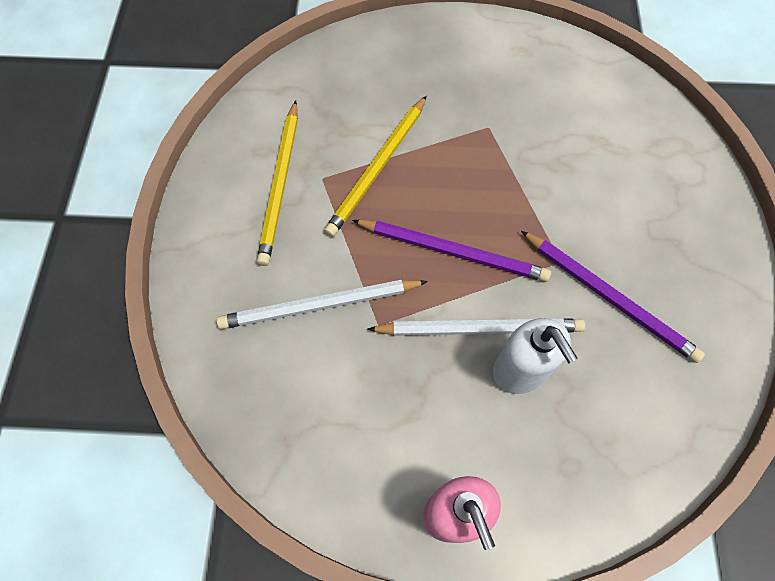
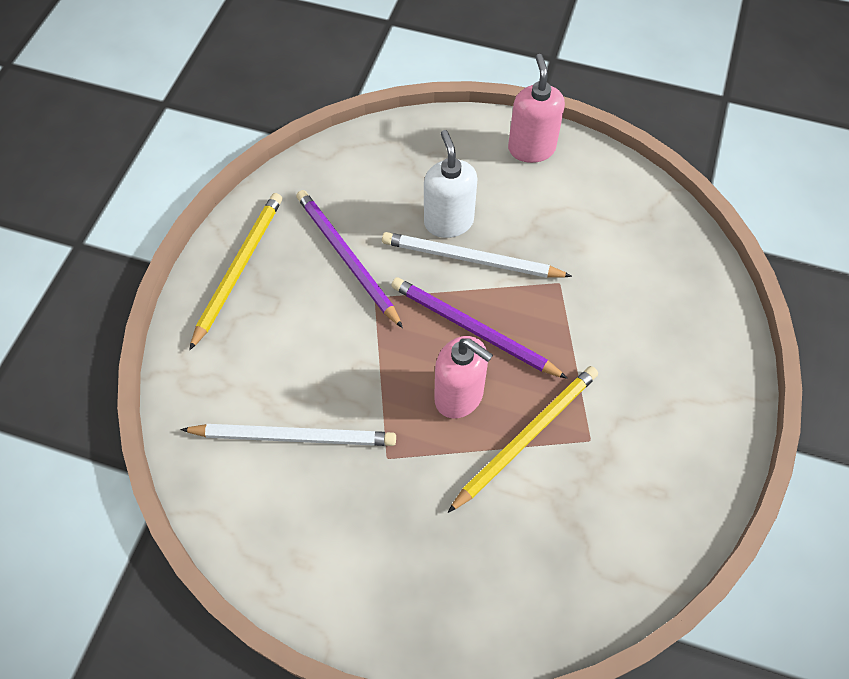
camera: 165 degrees left, 5 degrees down
(280, 184) = (637, 443): yellow pencil -> yellow pencil (239, 268)
(319, 305) = (611, 310): white pencil -> white pencil (294, 437)
(446, 187) = (459, 396): none -> pink soap dispenser

